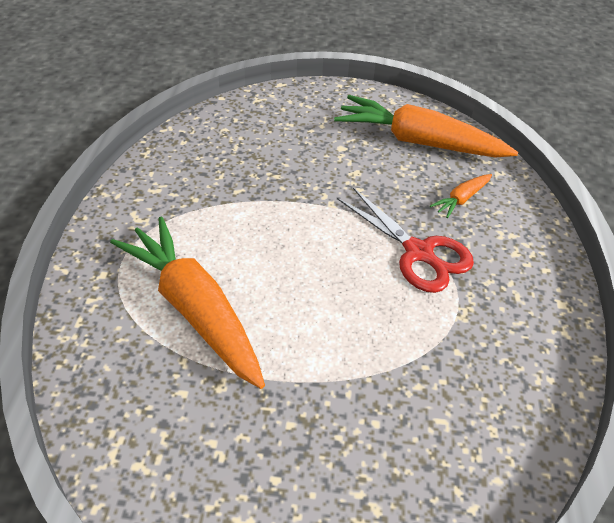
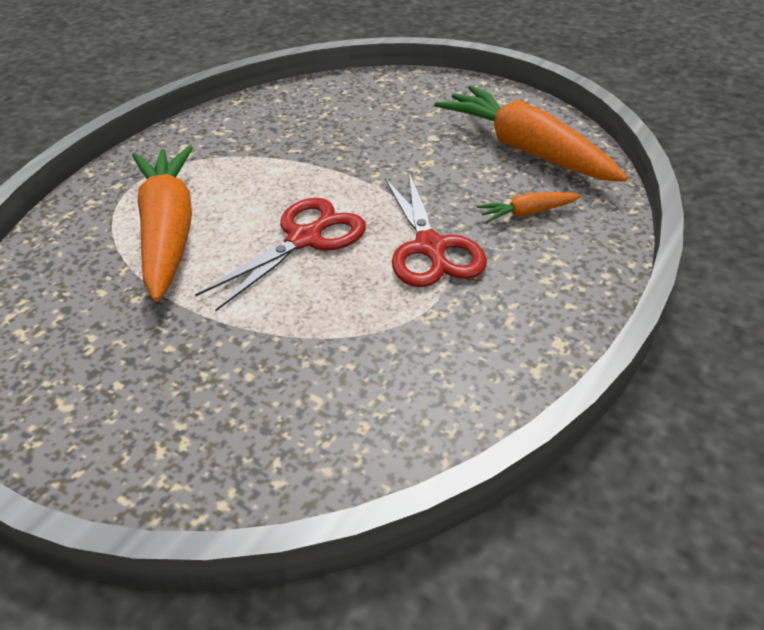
camera: 30 degrees right, 5 degrees down
(318, 277) = (304, 239): none -> red scissors

